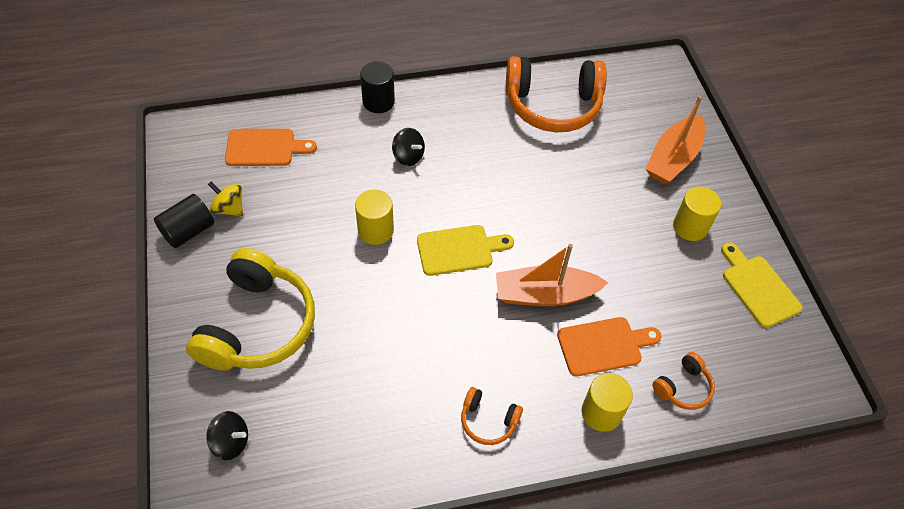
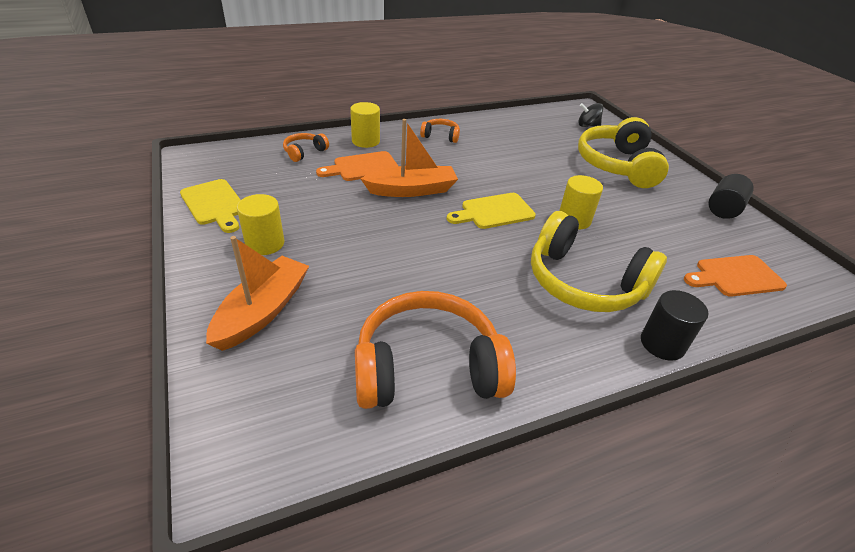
camera: 170 degrees right, 15 degrees down
(229, 208) = (710, 225): yellow spinning top -> none
(408, 156) = (584, 282): black spinning top -> yellow headphones

